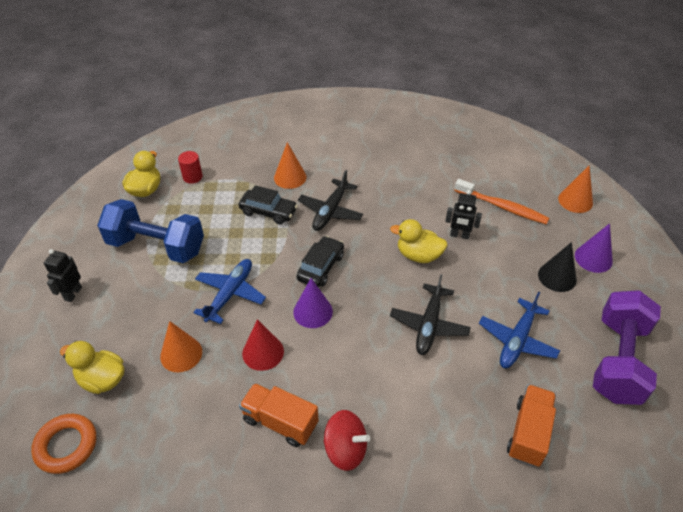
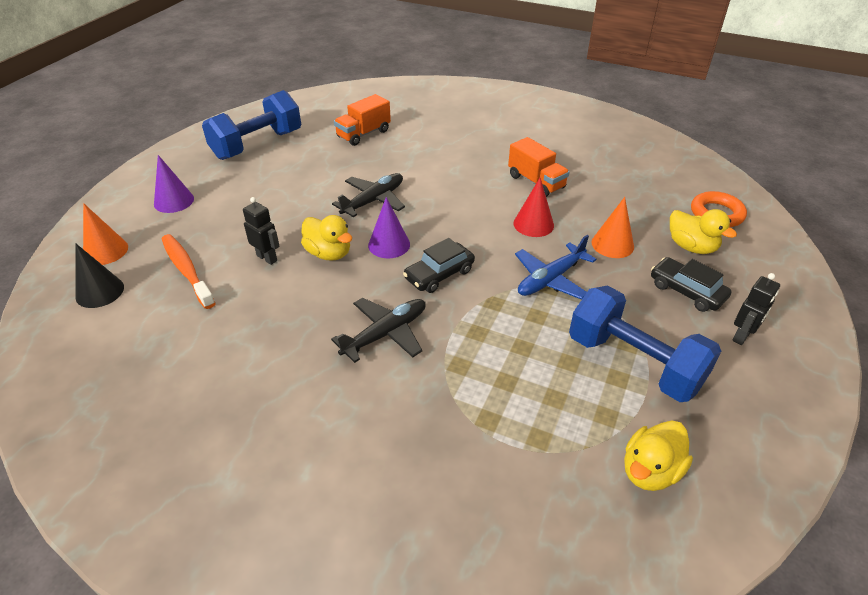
camera: 155 degrees left, 5 degrees down
(192, 177) = (565, 470): red cylinder -> none
(268, 211) = (467, 362): black car -> black car (686, 291)
(290, 177) = (408, 408): orange cone -> none
(313, 311) = (471, 239): purple cone -> purple cone (389, 244)
(345, 449) = (494, 158): red spinning top -> none
(517, 340) = (313, 173): blue plane -> none
(557, 277) = (225, 198): black cone -> black cone (100, 292)
(618, 360) = (257, 145): purple dumbbell -> blue dumbbell

